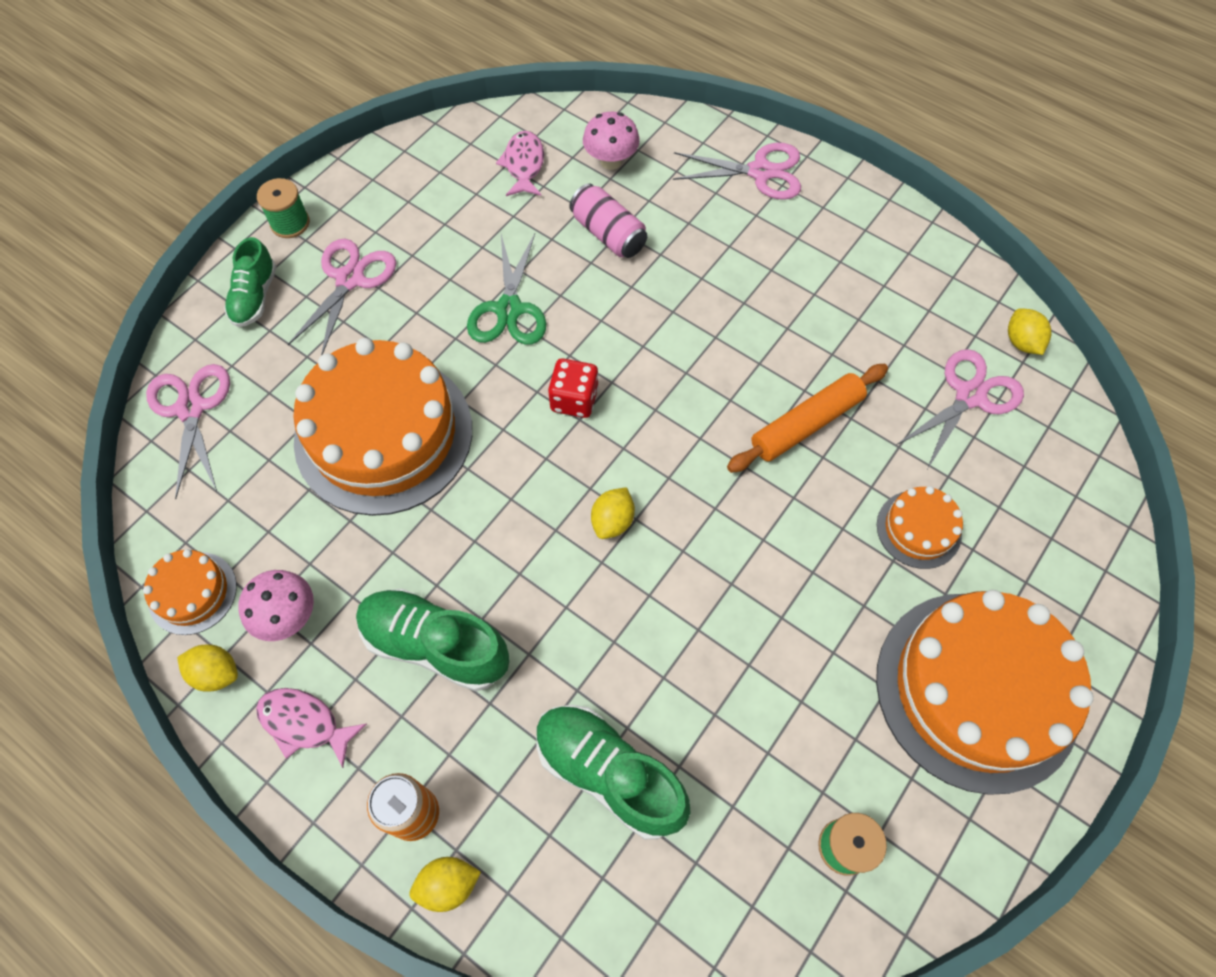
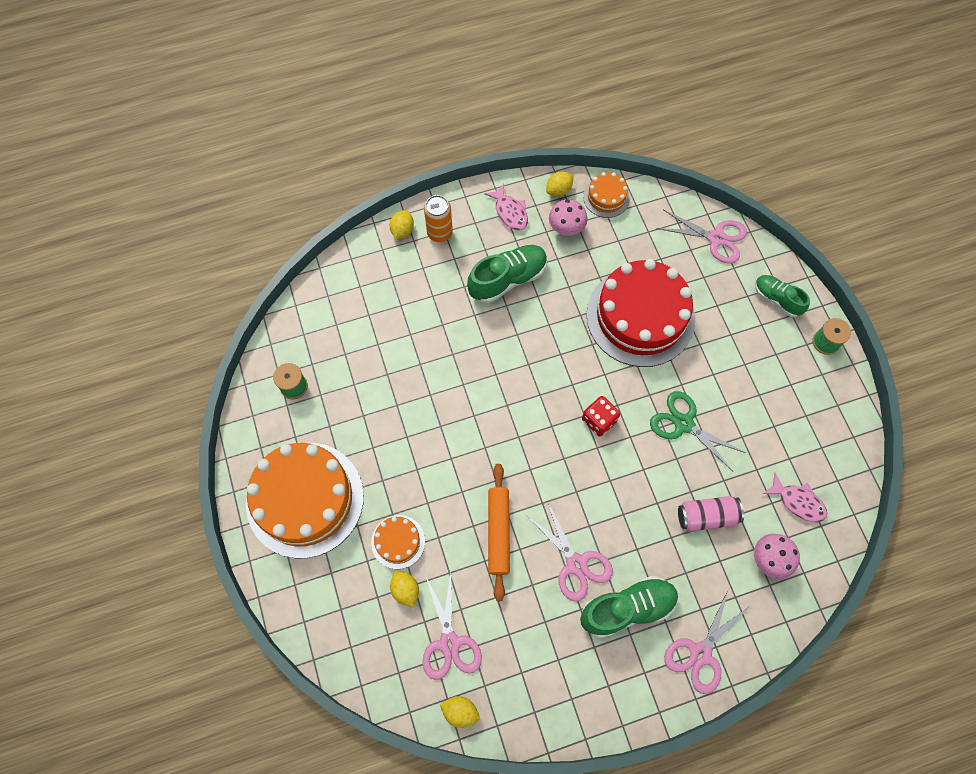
camera: 125 degrees right, 5 degrees up
(304, 723) = (510, 212): pink fish -> pink fish turned 90 degrees clockwise
(350, 279) = (760, 352): pink scissors -> pink scissors (576, 564)
(384, 434) = (640, 316): orange cake -> red cake
(609, 773) = (397, 314): green shoe -> green shoe (627, 608)
(612, 521) = (513, 393): yellow lemon -> yellow lemon (405, 590)

